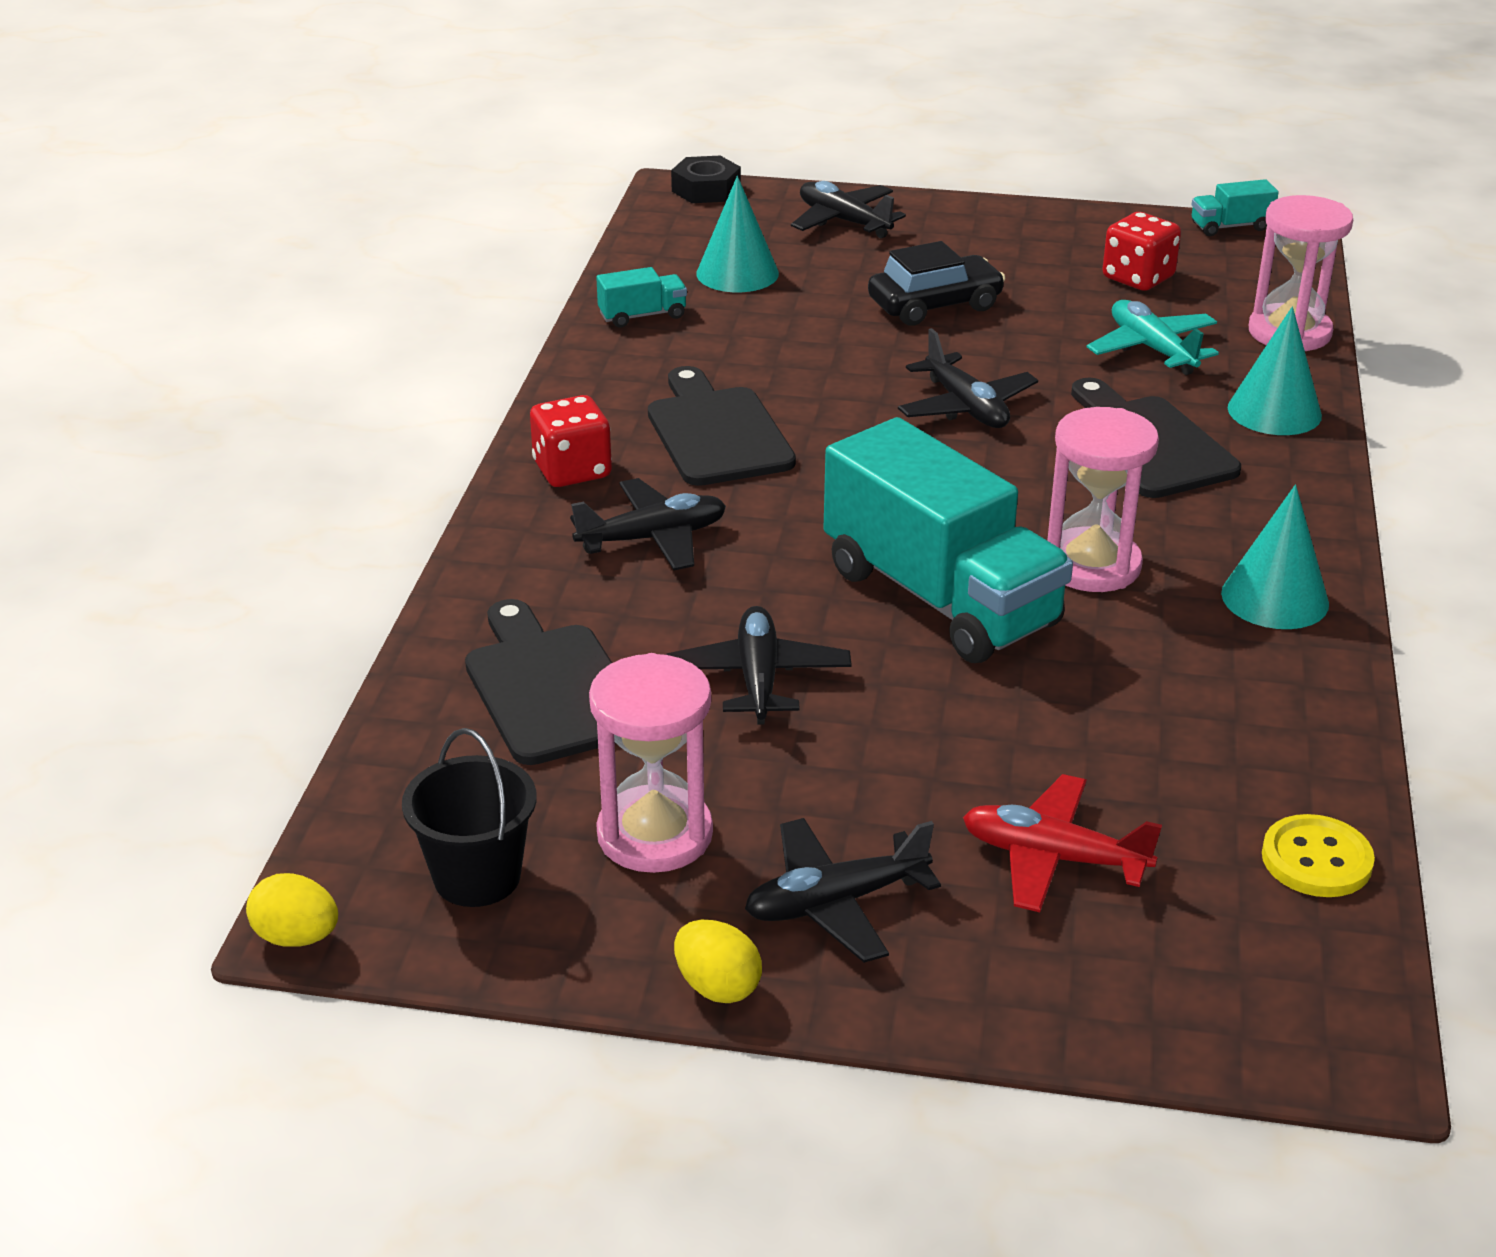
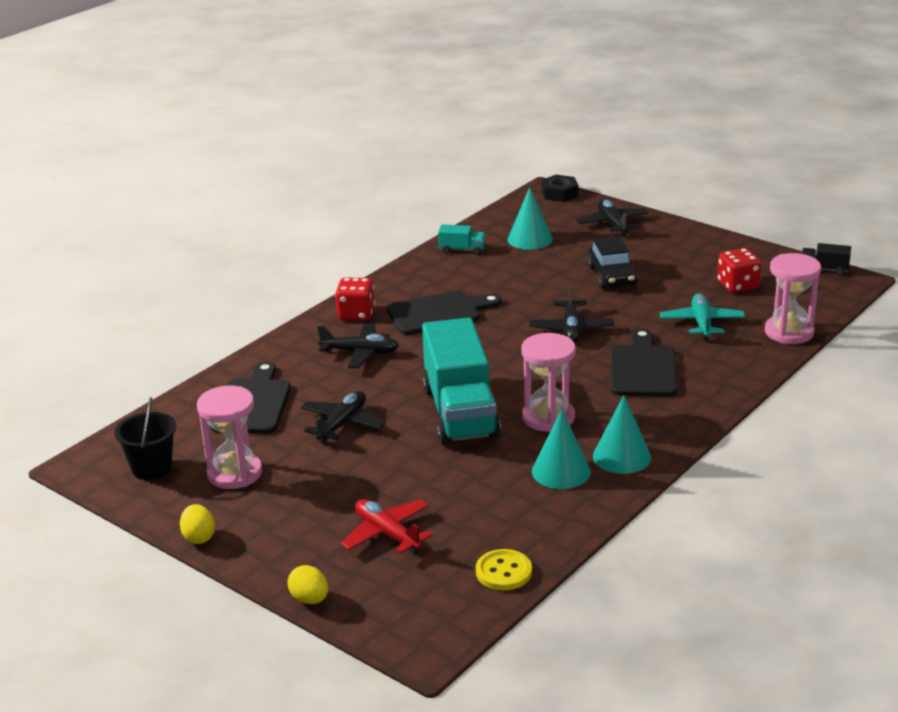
camera: 30 degrees right, 5 degrees down
(296, 937) = (67, 469): yellow egg -> yellow egg (309, 599)
(716, 433) = (438, 313): black cutting board -> black cutting board turned 60 degrees clockwise
(836, 903) = (278, 522): black plane -> none
(934, 305) = (612, 276): black car -> black car turned 75 degrees clockwise
(1230, 227) = (824, 269): turquoise truck -> black truck
(1274, 411) = (731, 369): turquoise cone -> turquoise cone (561, 471)

